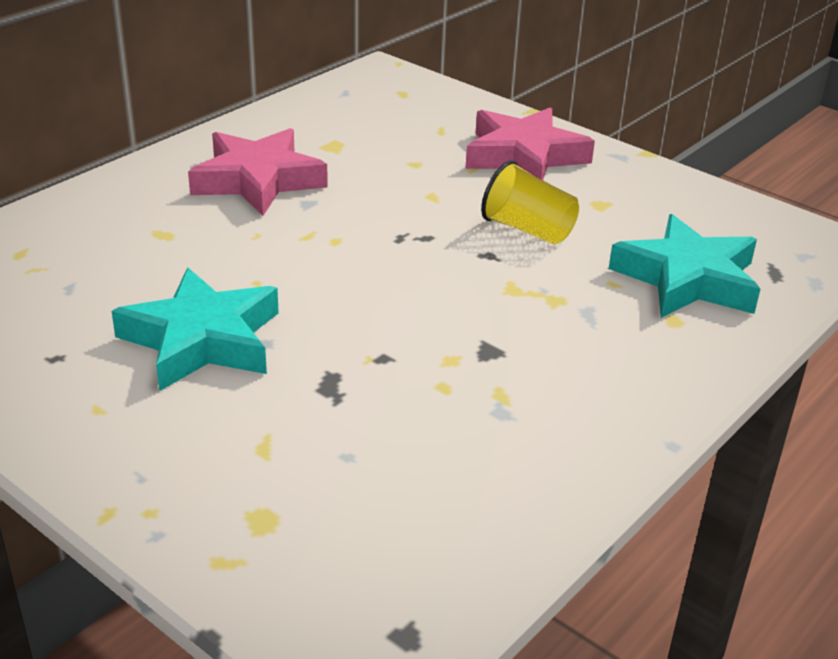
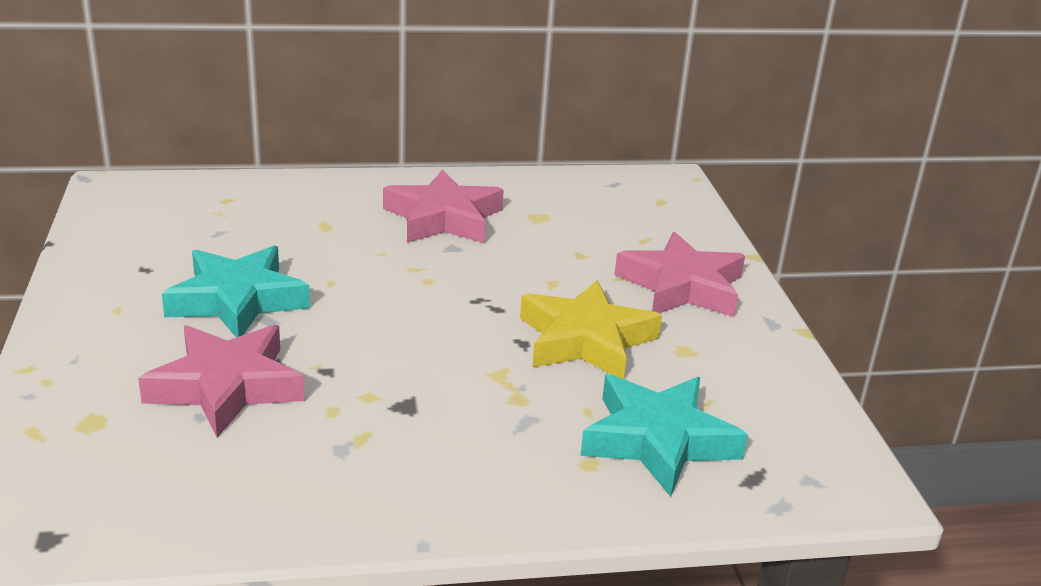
camera: 40 degrees right, 5 degrees down
(326, 418) = (226, 387): none -> pink star
(528, 230) = (586, 340): yellow cup -> yellow star

